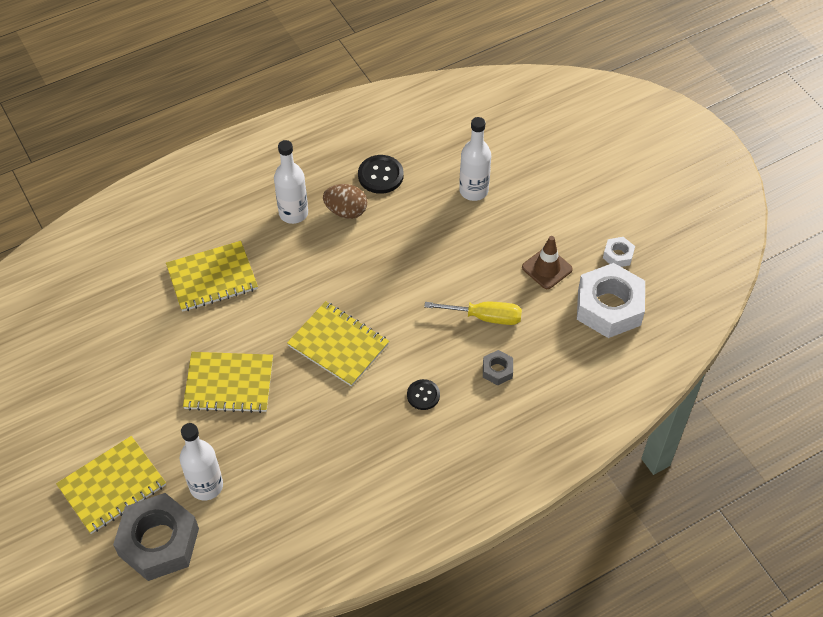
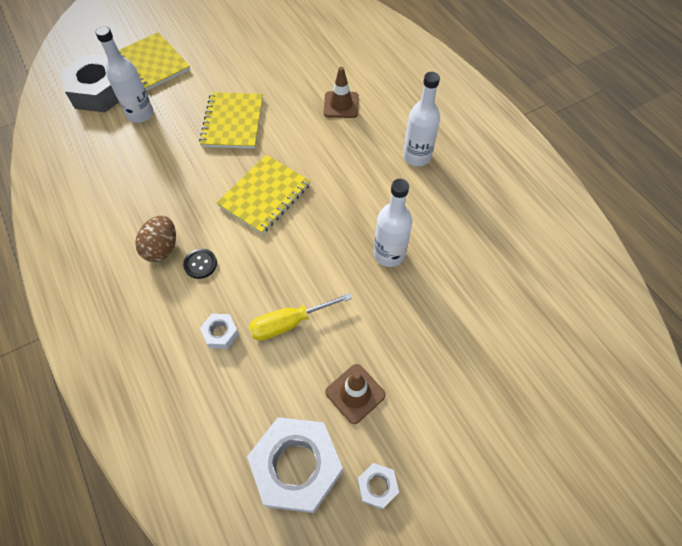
camera: 90 degrees right, 5 degrees up
(212, 278) = (341, 105): yellow notebook -> brown traffic cone
(346, 211) = (423, 197): brown egg -> brown egg (162, 248)
(380, 175) = (473, 226): black button -> none
(473, 190) = (464, 316): white bottle -> white bottle (389, 254)
(485, 317) = (289, 323): yellow screwdriver -> yellow screwdriver turned 60 degrees clockwise
(497, 370) = (221, 333): grey nut -> white nut

